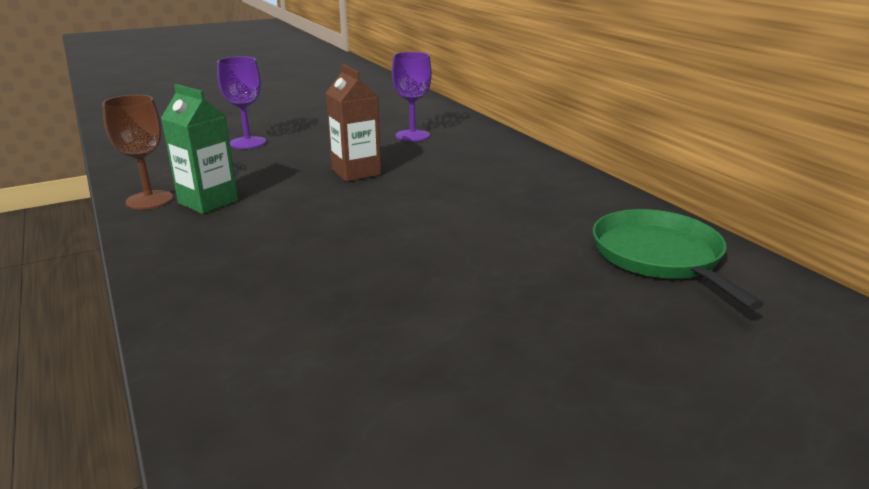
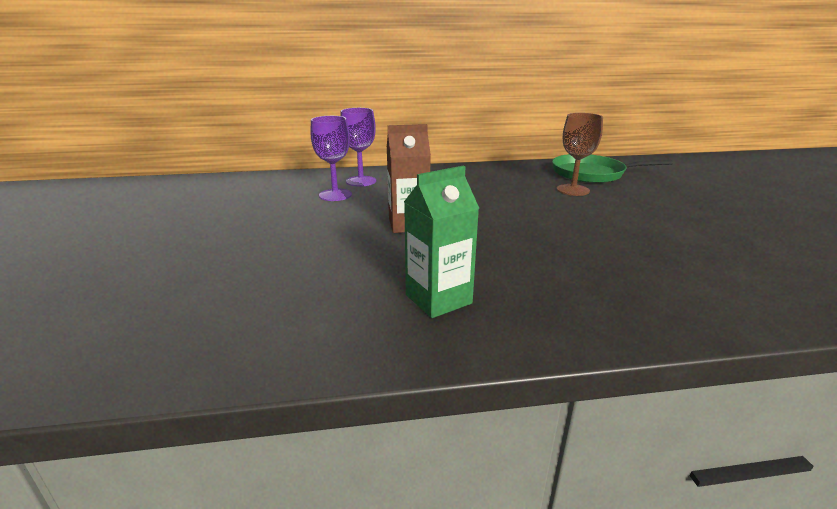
camera: 70 degrees left, 0 degrees up
(149, 200) = (408, 339): brown goblet -> brown goblet (572, 190)
(248, 143) = (257, 267): purple goblet -> purple goblet (361, 181)

